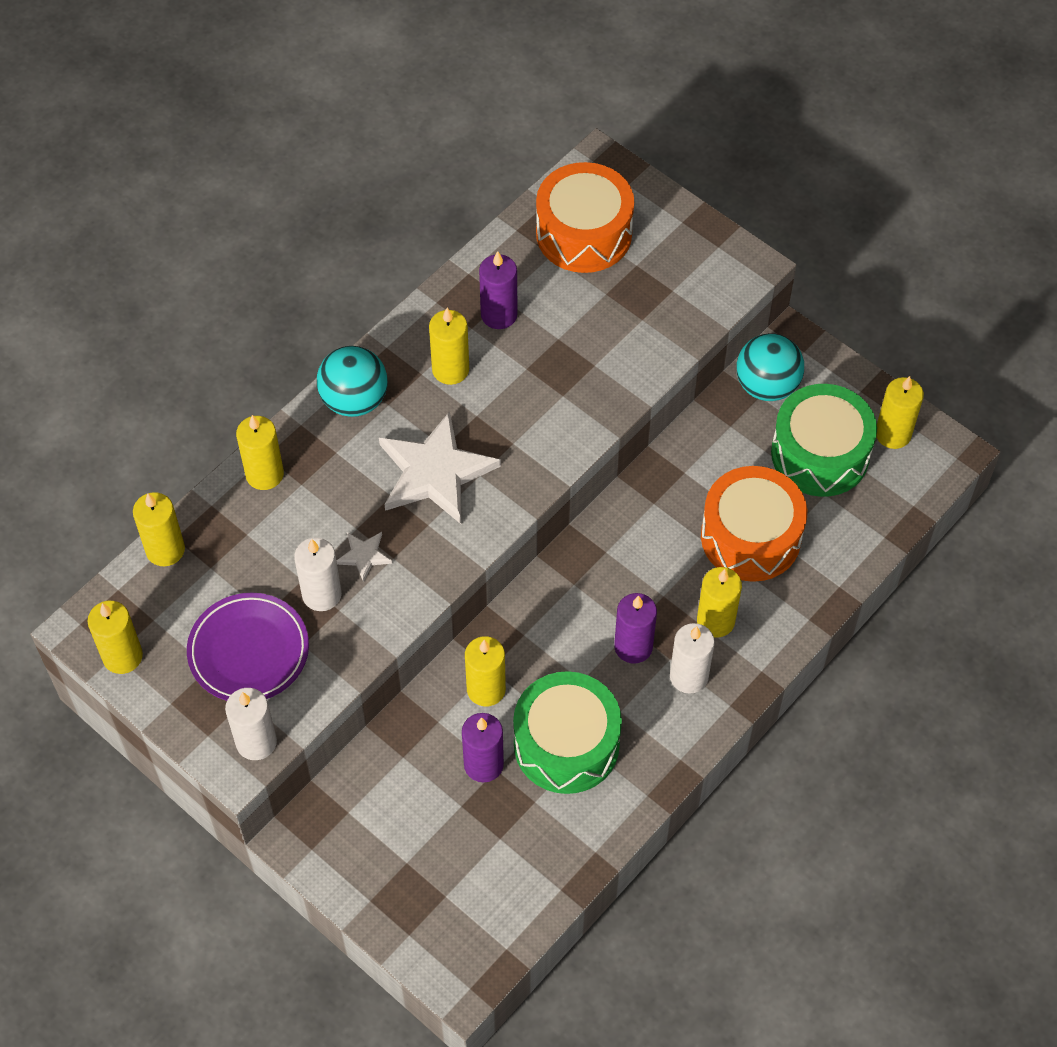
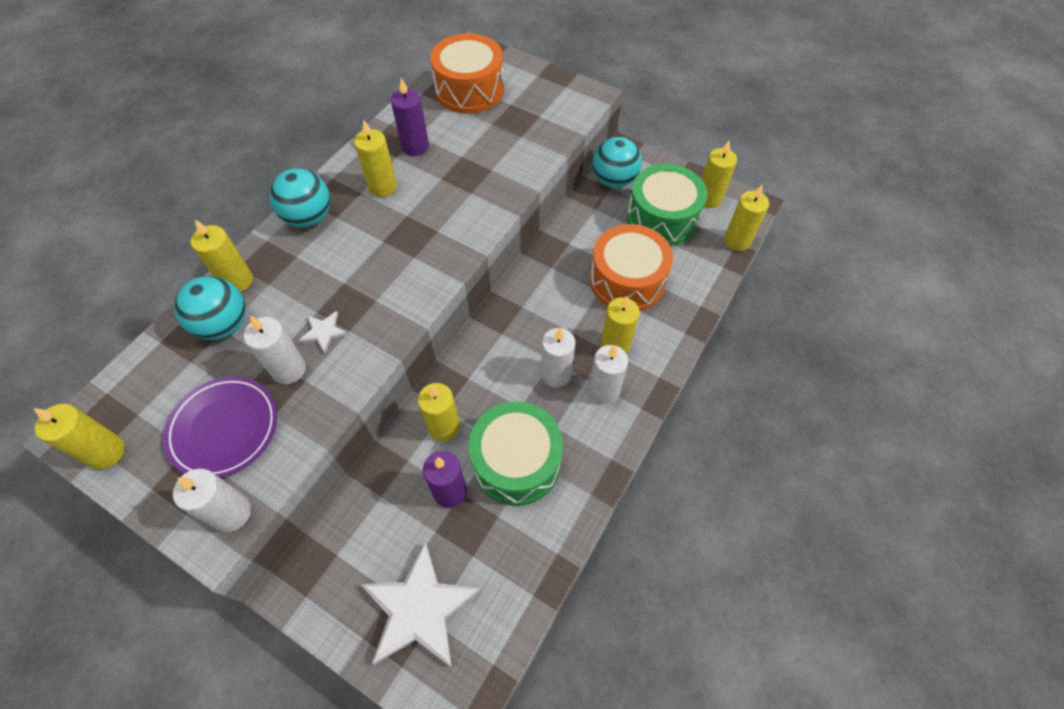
camera: 10 degrees left, 0 degrees up
(165, 550) = (150, 353): yellow candle -> yellow candle (737, 241)
(249, 528) = (224, 325): none -> turquoise ball
(435, 472) = (378, 260): white star -> white star (419, 608)
(633, 647) = (556, 374): purple candle -> white candle

